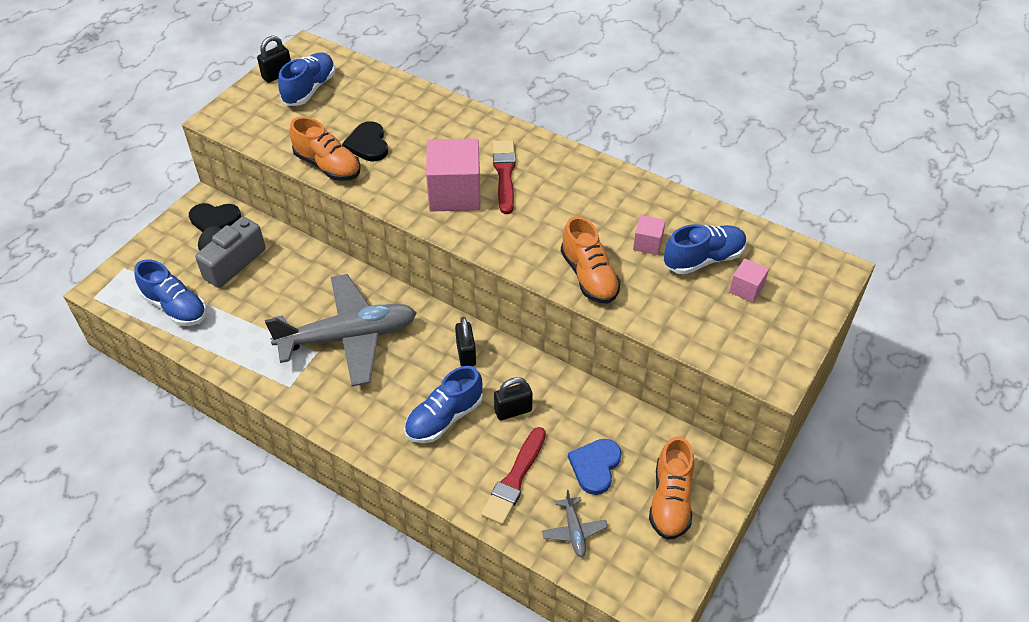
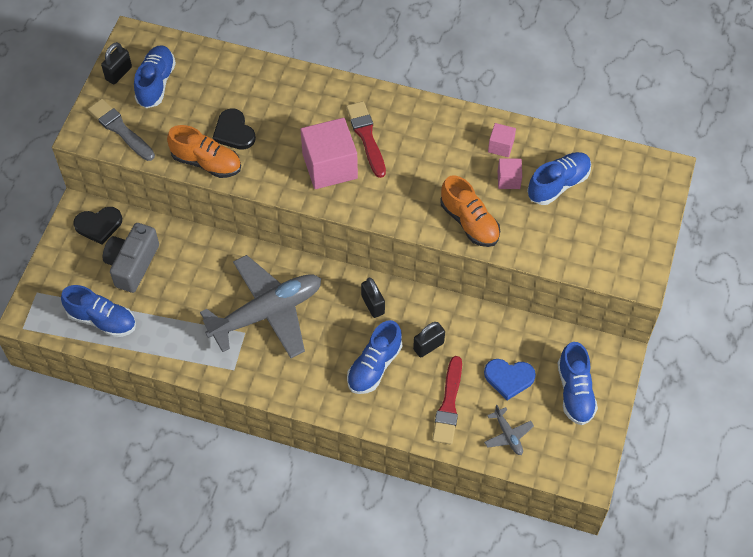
camera: 15 degrees left, 10 degrees up
(255, 121) = (120, 129): none -> grey brush
(595, 466) = (509, 378): blue heart -> blue heart turned 90 degrees counterclockwise
(670, 500) = (575, 392): orange shoe -> blue shoe
(746, 289) = (599, 205): pink cube -> pink cube (501, 146)

